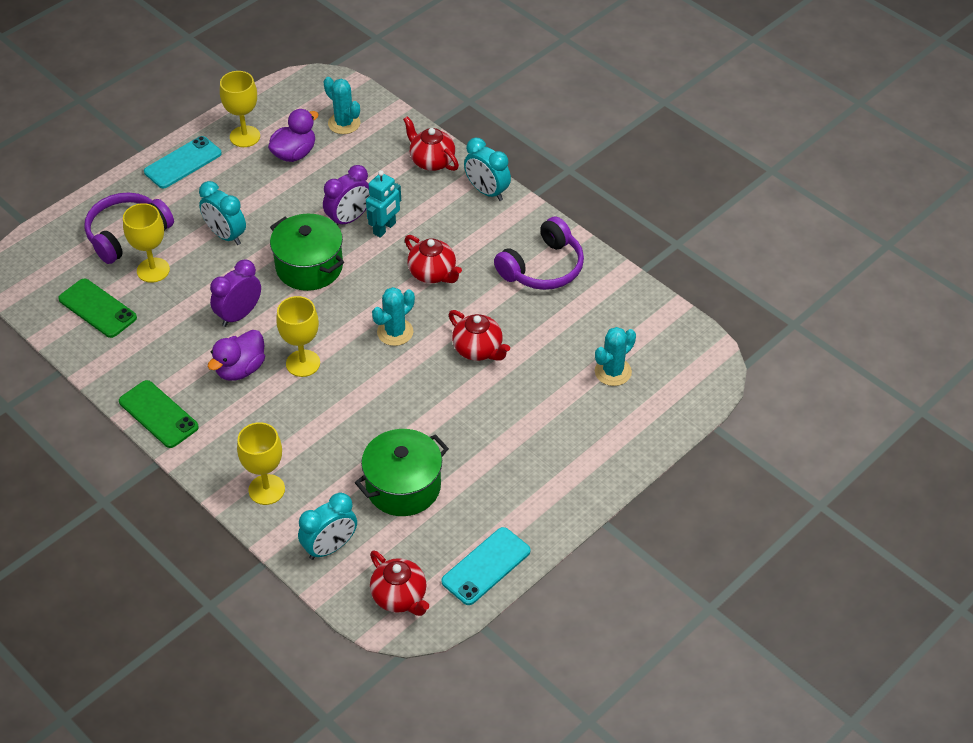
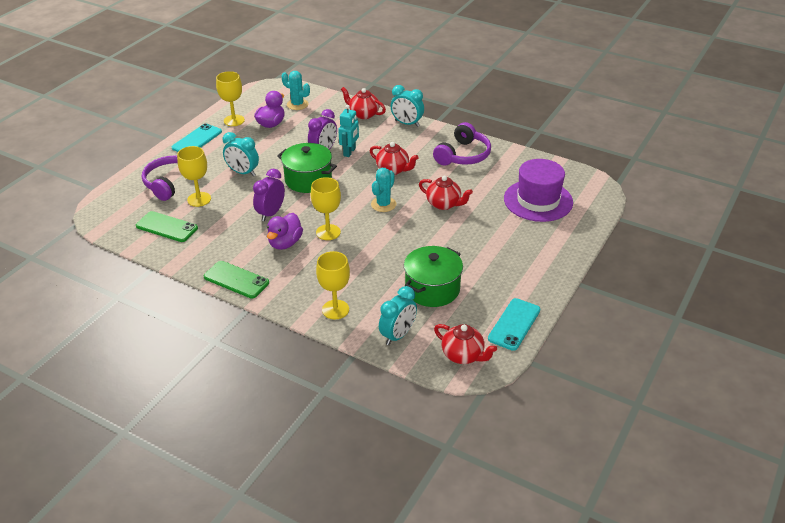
camera: 15 degrees left, 10 degrees down
(613, 372) = (538, 200): turquoise cactus -> purple hat

